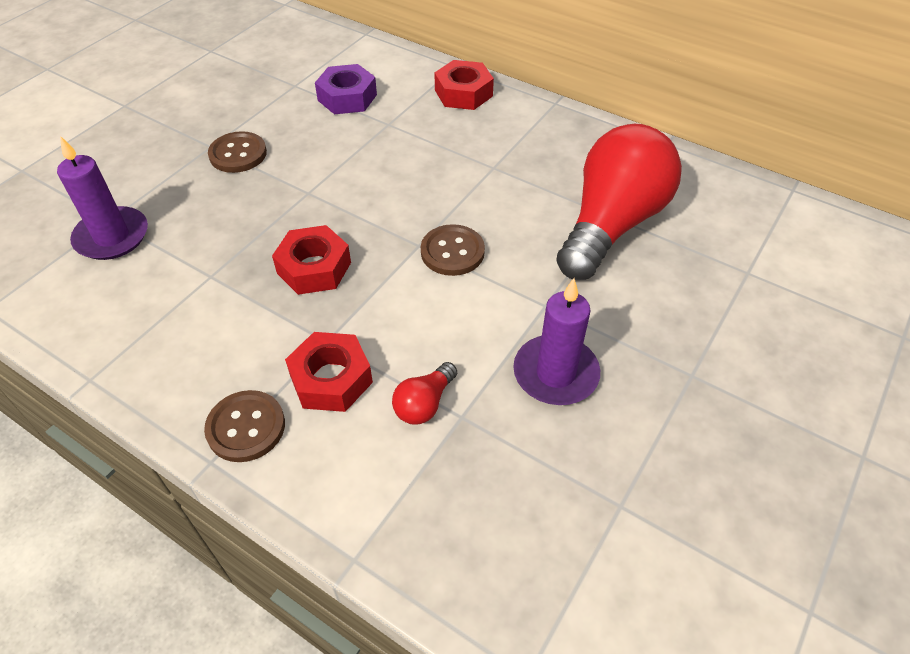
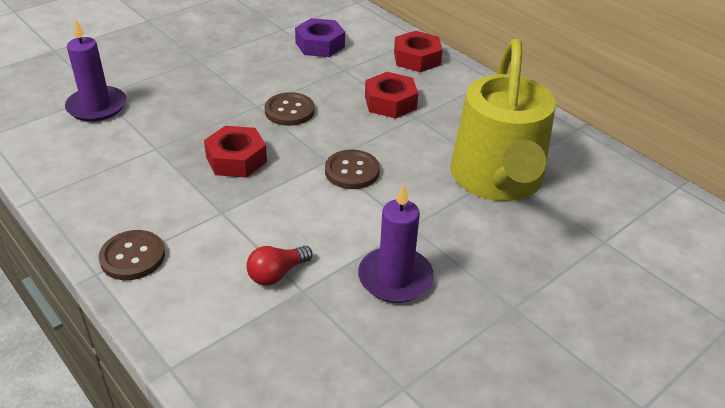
camera: 15 degrees right, 10 degrees down
(238, 154) = (216, 69): brown button -> brown button (289, 111)
(331, 379) = (212, 239): red nut -> red nut (390, 102)
(611, 224) = (497, 179): red light bulb -> yellow watering can

